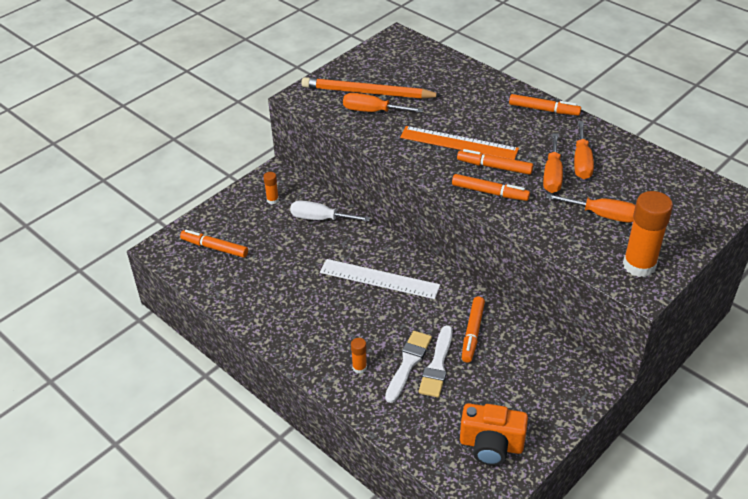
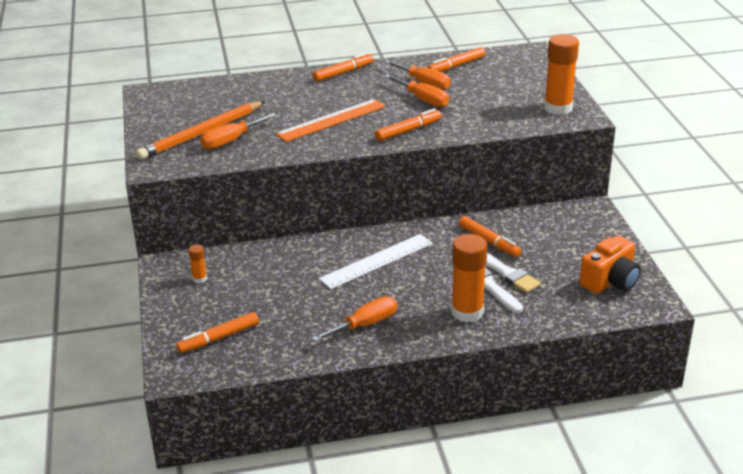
camera: 55 degrees left, 10 degrees down
(320, 218) = (262, 262): white screwdriver -> none
(359, 367) = (467, 312): orange glue stick -> orange glue stick, size x2.15
(495, 167) = (382, 117): orange marker -> orange marker (456, 66)
(602, 215) = (491, 99): orange screwdriver -> orange screwdriver (365, 324)

